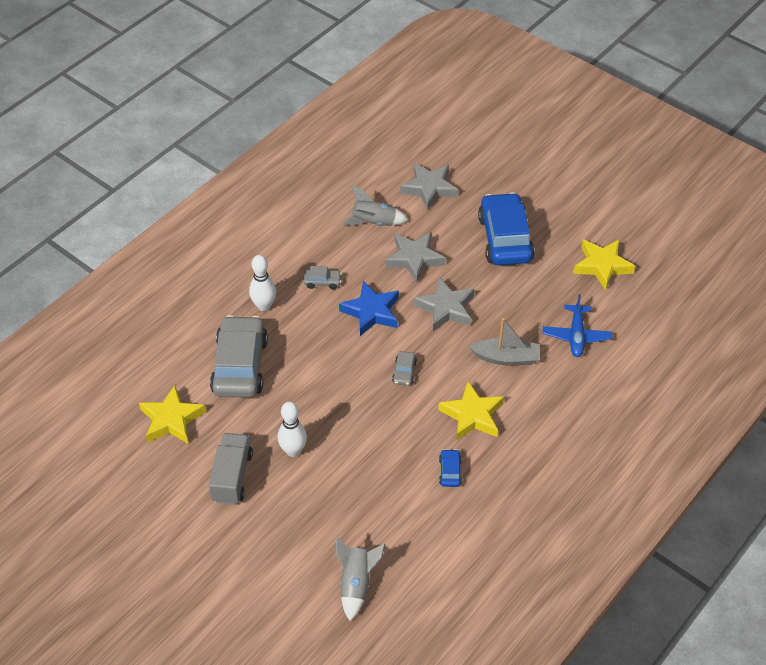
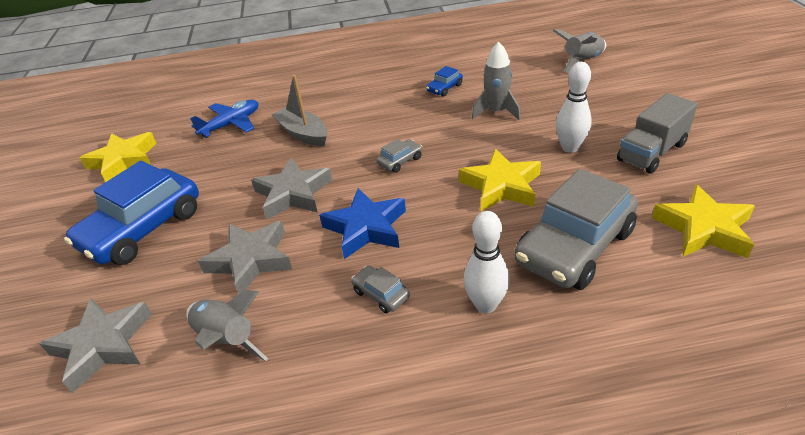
camera: 135 degrees left, 10 degrees down
(379, 463) = (496, 112): none -> grey rocket
(472, 415) = (384, 111): yellow star -> yellow star (501, 186)

